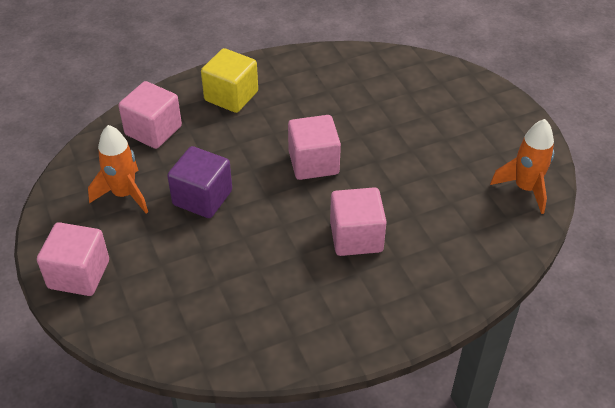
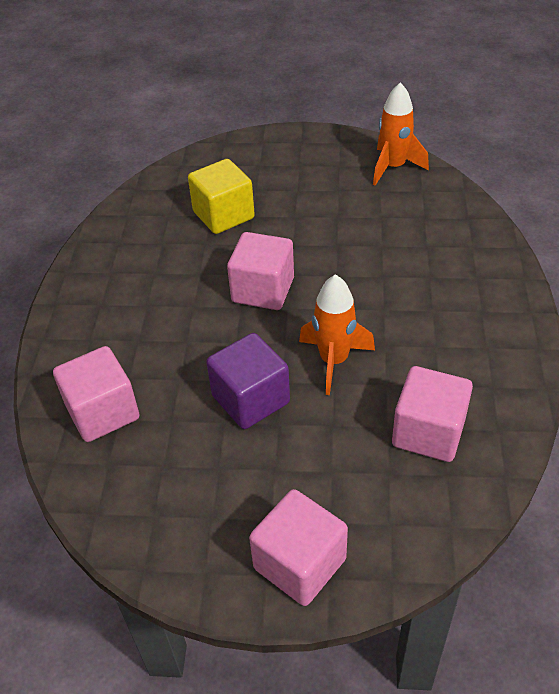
camera: 60 degrees left, 0 degrees up
(124, 194) = (193, 475): orange rocket -> orange rocket (334, 361)
(231, 96) = (105, 322): yellow cube -> yellow cube (223, 215)
(356, 237) = (386, 294): pink cube -> pink cube (428, 432)

